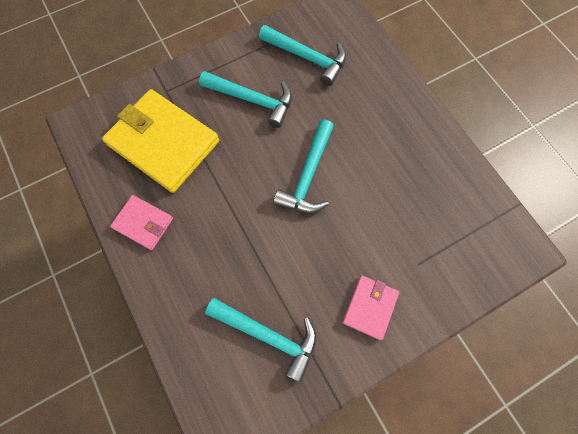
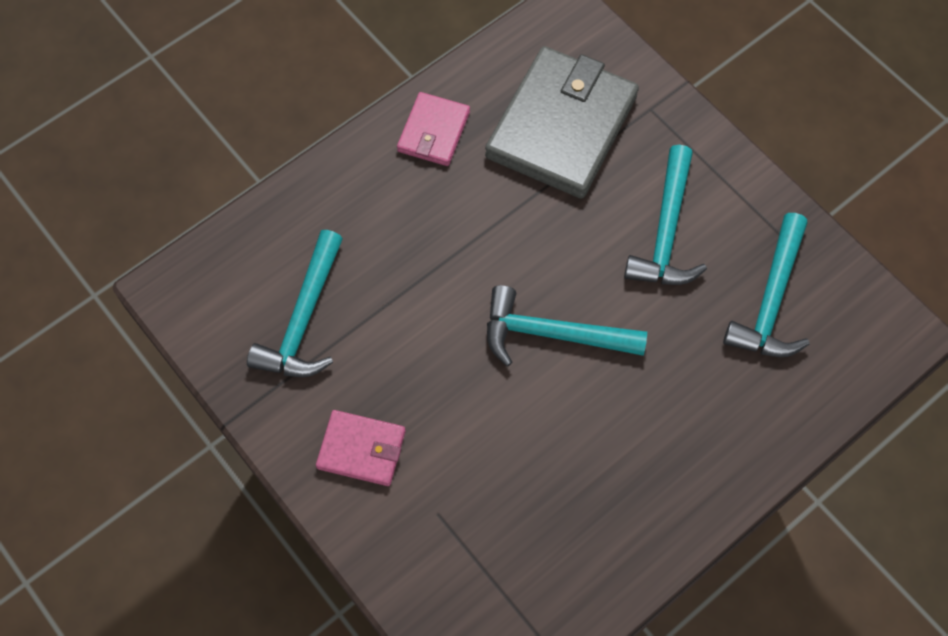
camera: 80 degrees right, 5 degrees down
(163, 143) = (561, 127): yellow wallet -> grey wallet

